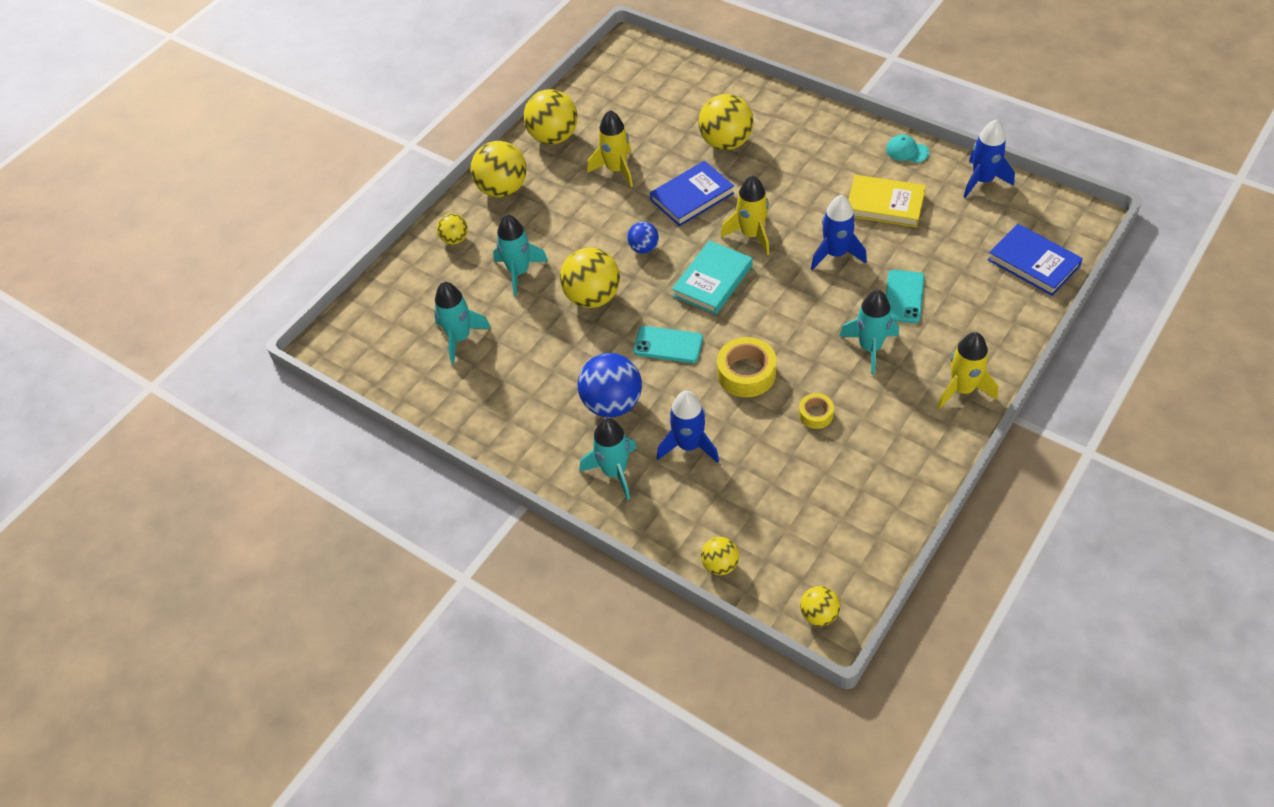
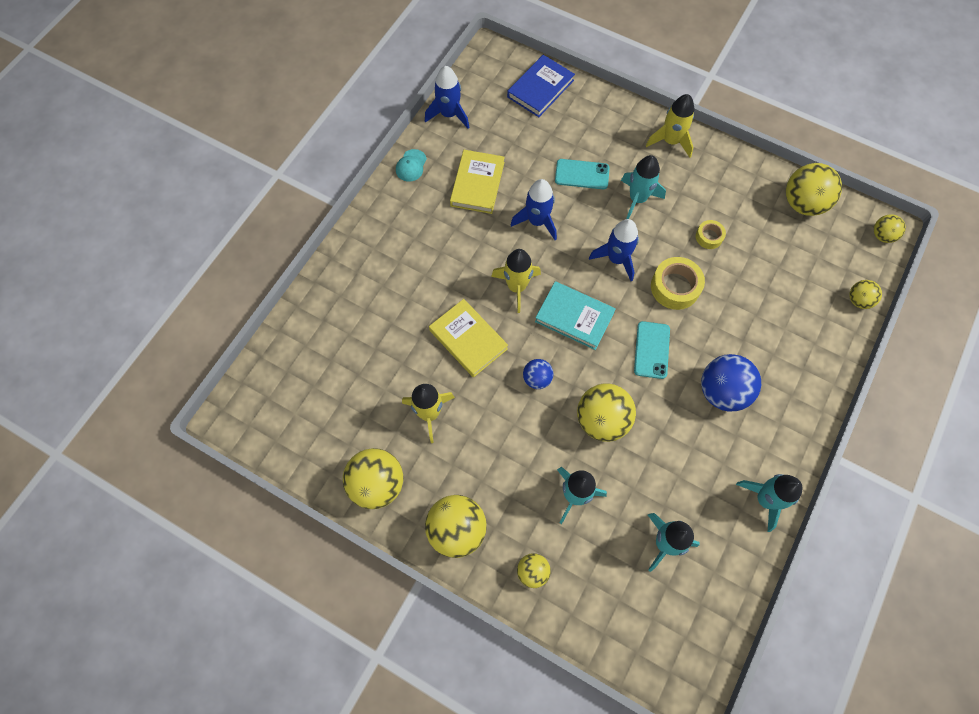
camera: 100 degrees left, 15 degrees up
(614, 472) = (791, 383): turquoise rocket -> turquoise rocket (765, 499)
(689, 445) = (754, 327): blue rocket -> blue rocket (616, 259)
(692, 197) = (468, 339): blue book -> yellow book
(726, 143) = (394, 312): yellow ball -> yellow ball (803, 203)

